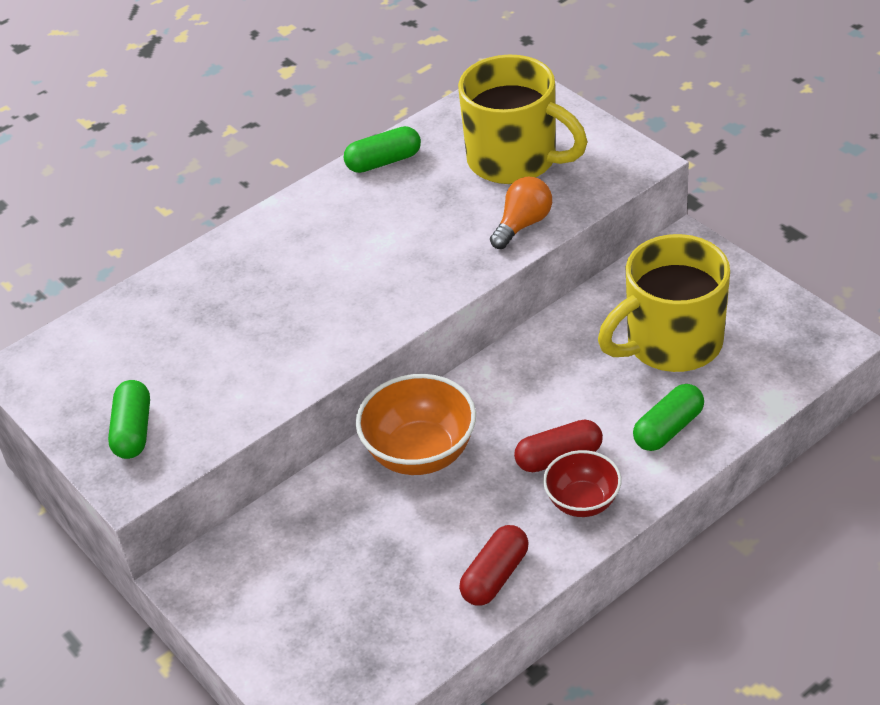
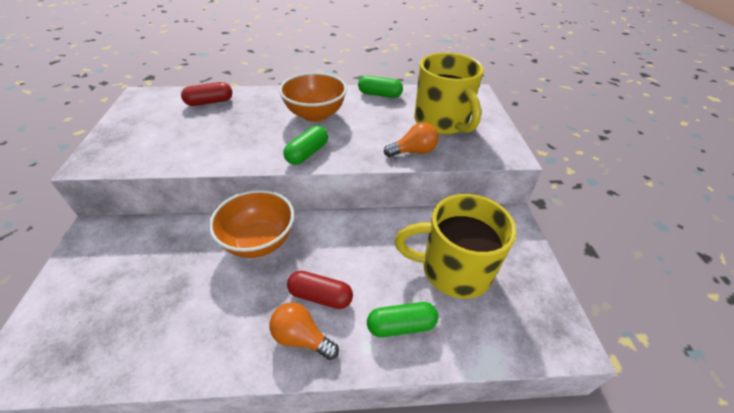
camera: 30 degrees right, 0 degrees up
(133, 431) = (129, 141): green capsule -> green capsule (307, 153)
(334, 245) = (315, 115): none -> orange bowl
(495, 576) = (201, 349): red capsule -> red capsule (209, 102)
(582, 502) = (301, 338): red bowl -> orange light bulb

